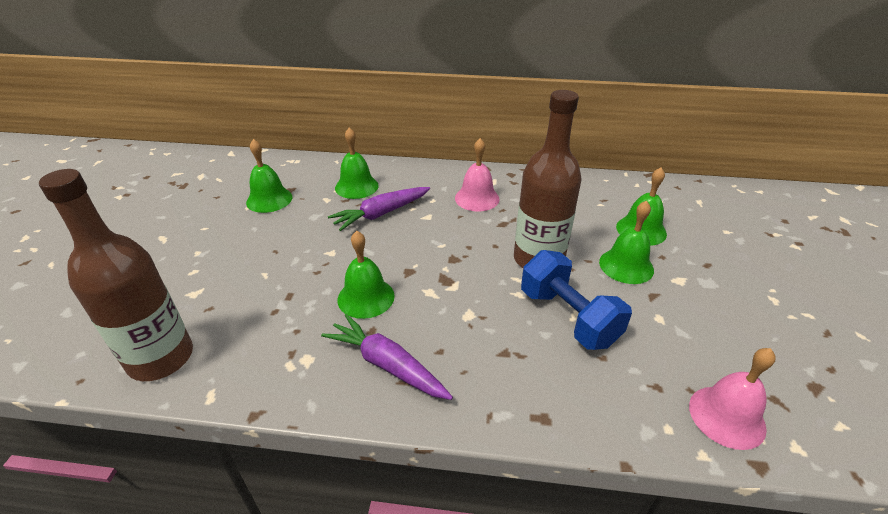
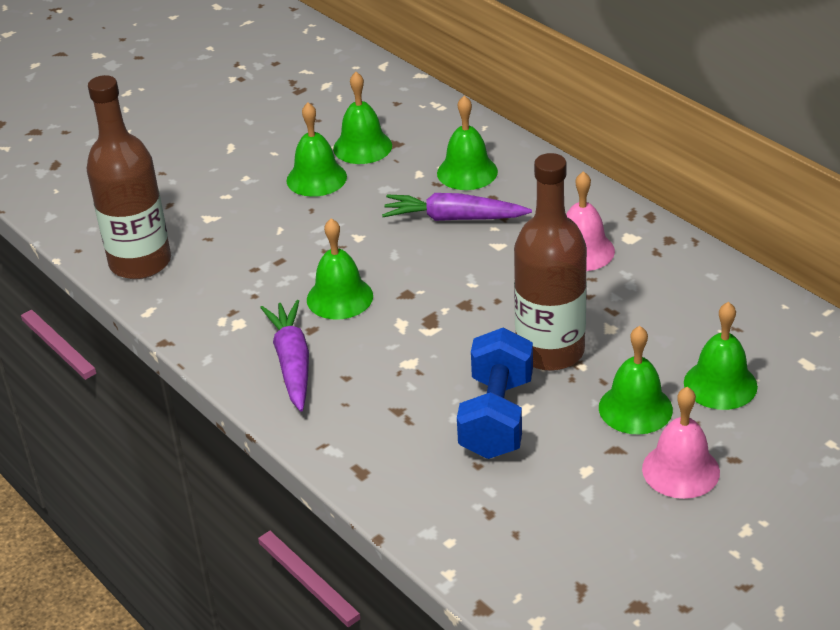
camera: 45 degrees right, 0 degrees up
(256, 230) = (316, 178): none -> green bell
(727, 416) = (513, 567): pink bell -> pink bell (680, 470)

